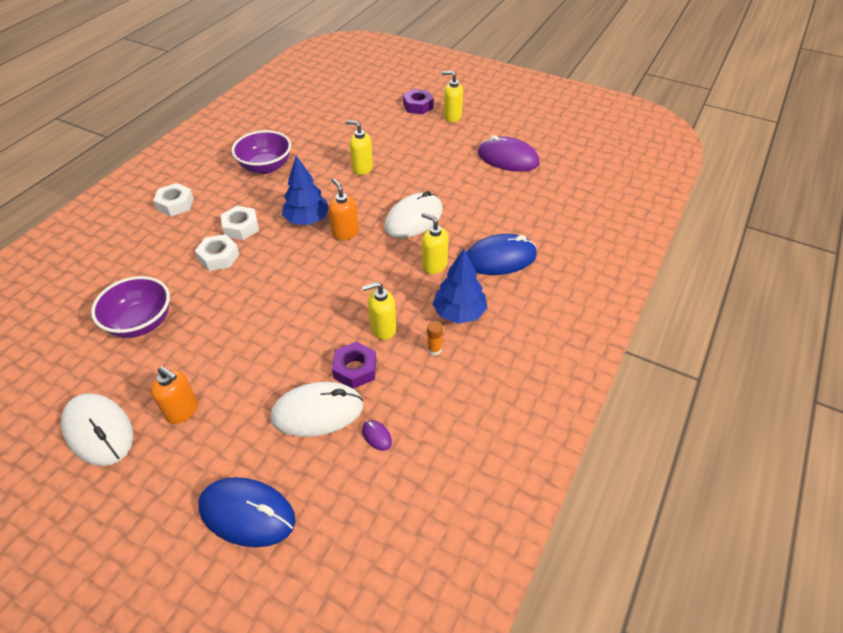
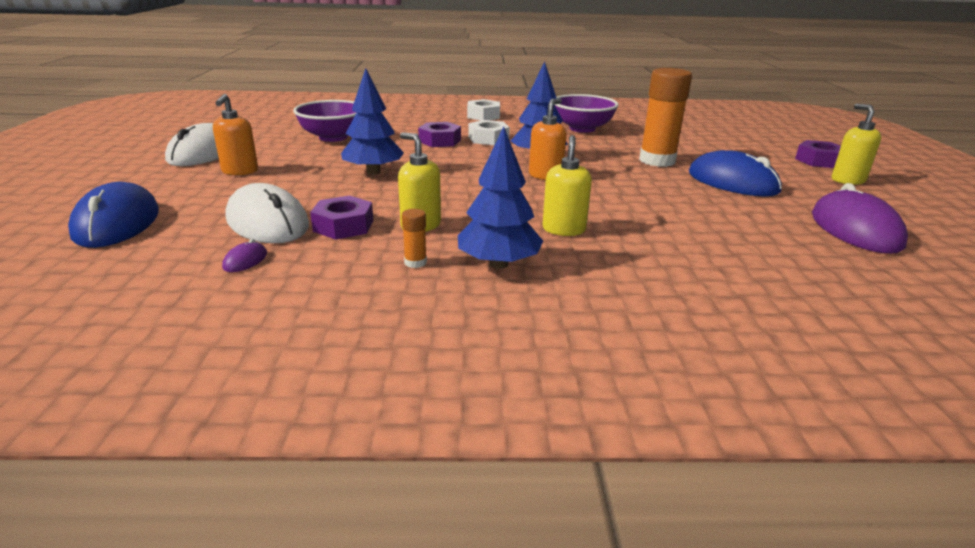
camera: 60 degrees right, 20 degrees down
(219, 257) = (440, 141): white nut -> purple nut
(260, 322) = (373, 172): none -> blue tree
(362, 168) = (657, 161): yellow soap dispenser -> orange glue stick
(413, 219) = (624, 201): white mouse -> none
(500, 258) = (644, 269): blue mouse -> blue mouse (732, 182)

